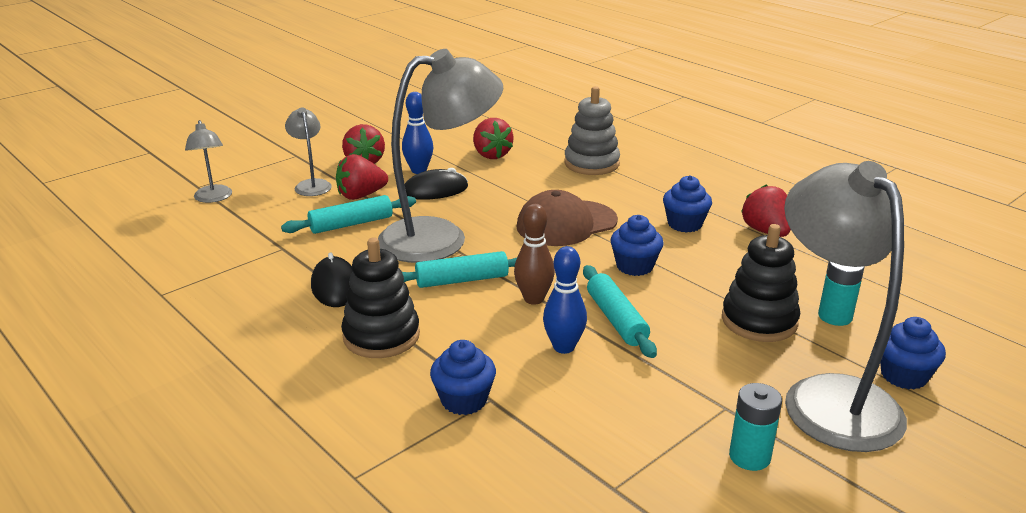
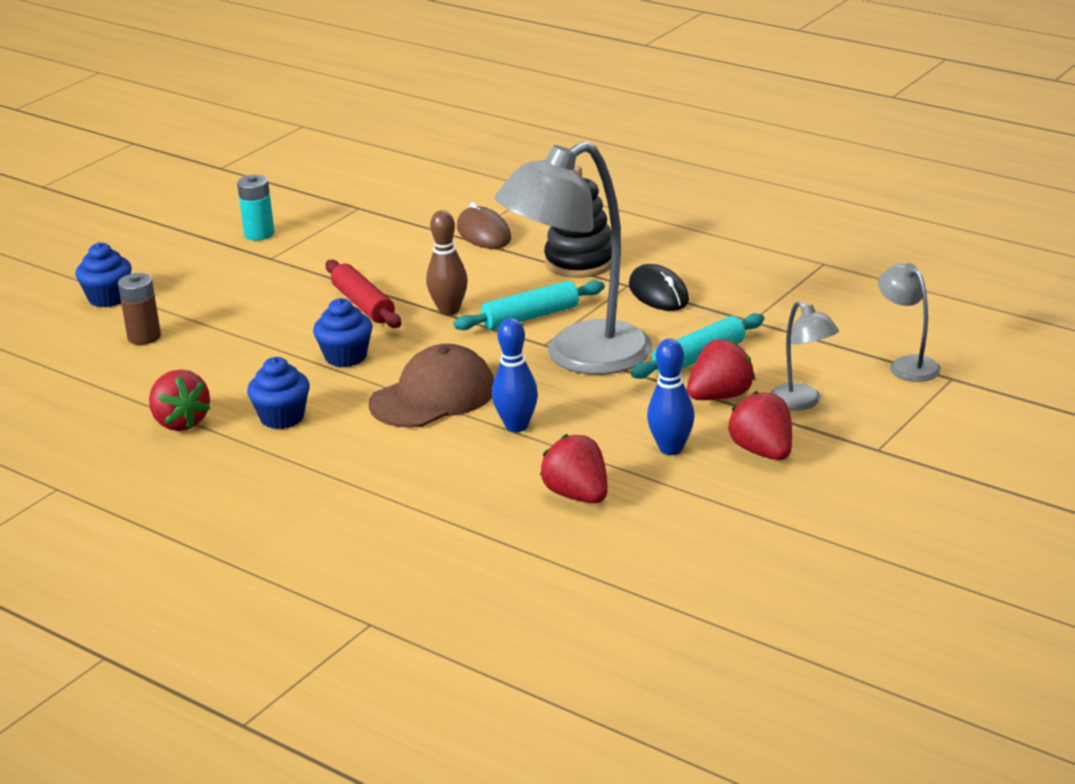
camera: 170 degrees right, 0 degrees up
(435, 190) = (626, 420): black mouse -> none
(464, 400) = (483, 233): blue cupcake -> brown mouse
(563, 347) = (410, 277): blue bowling pin -> blue bowling pin (516, 426)
(591, 163) = (415, 501): grey stacking toy -> none
(616, 319) = (363, 304): turquoise rolling pin -> red rolling pin
(759, 321) = (222, 323): black stacking toy -> none
(828, 397) = (182, 275): grey lamp -> none
(835, 316) = (144, 337): turquoise battery -> brown battery

